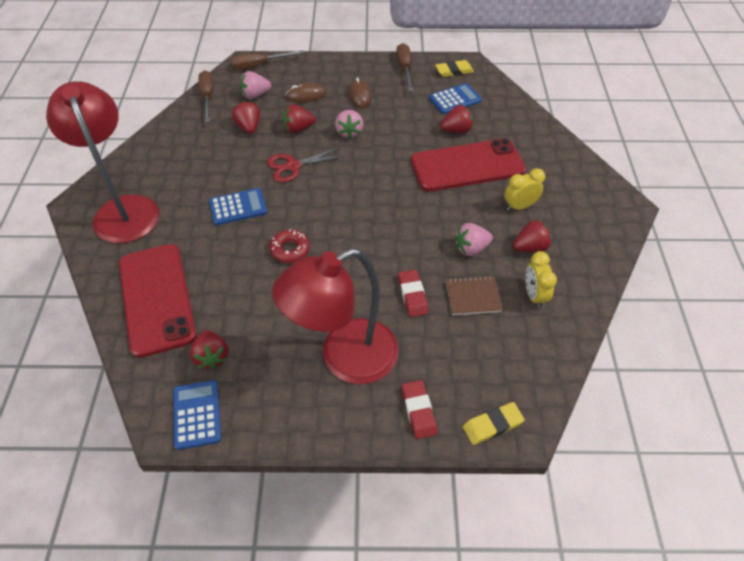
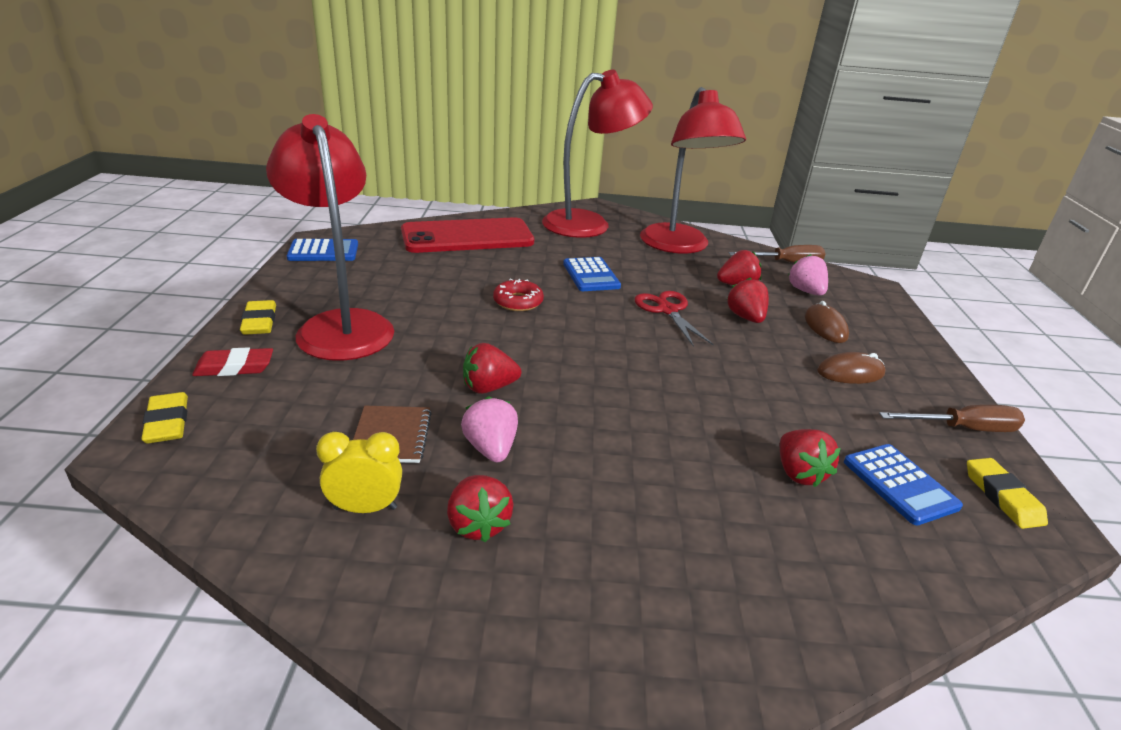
camera: 90 degrees right, 20 degrees down
(177, 152) = (679, 246): none -> red lamp
(212, 357) = (385, 258): red strawberry -> red strawberry (489, 387)
(259, 65) = (875, 296): brown screwdriver -> none
(348, 420) = (259, 322): none -> yellow eraser
(349, 132) = (752, 357): pink strawberry -> none
(412, 295) = (415, 381): red eraser -> none
(467, 166) = (698, 473): red phone -> none
(519, 206) = (589, 529): yellow clock -> none

